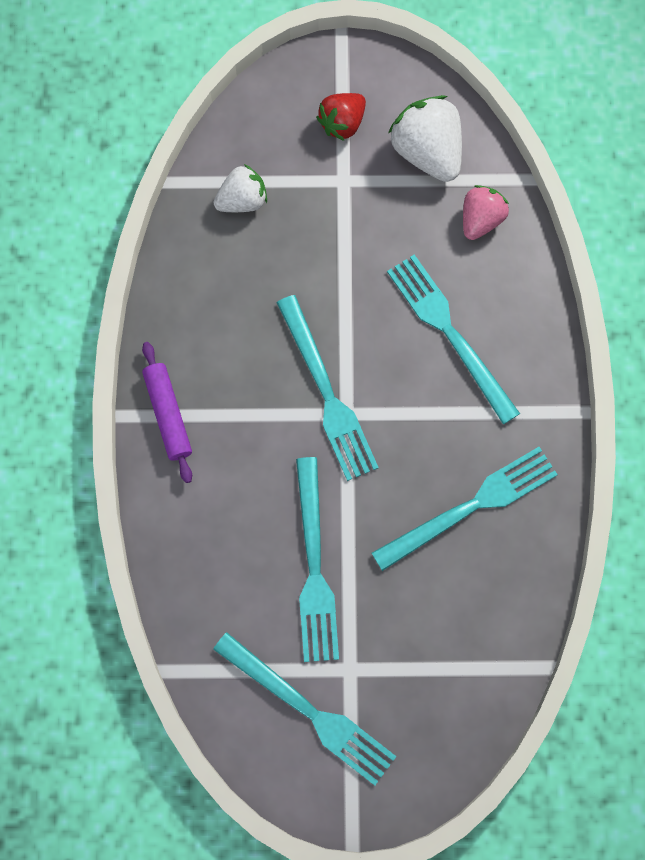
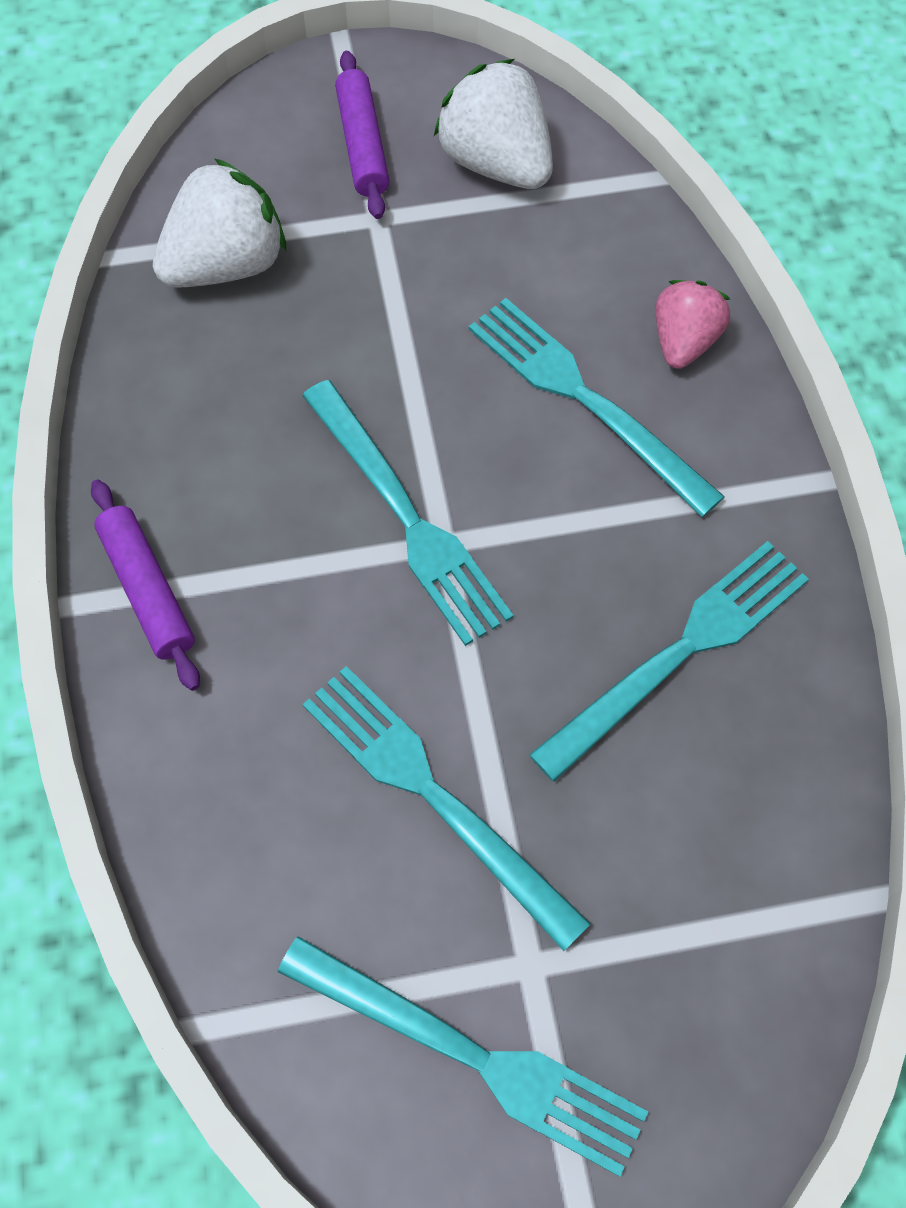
camera: 10 degrees left, 10 degrees down
(242, 200) = (227, 265): white strawberry -> white strawberry, size x1.57
(314, 567) = (435, 796): turquoise fork -> turquoise fork turned 150 degrees clockwise
(342, 123) = (362, 145): red strawberry -> purple rolling pin
(481, 219) = (596, 239): pink strawberry -> pink strawberry (684, 342)

